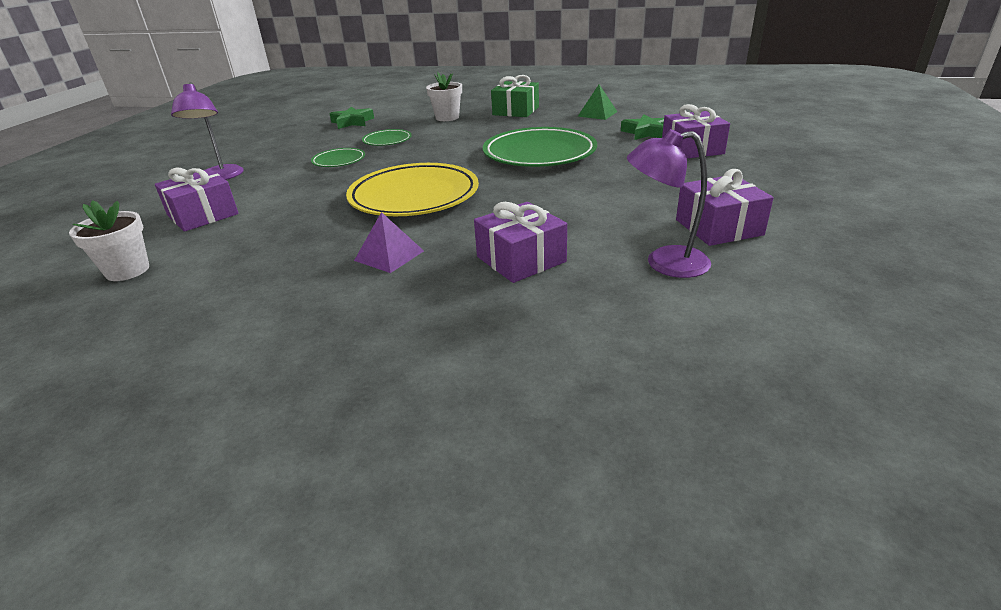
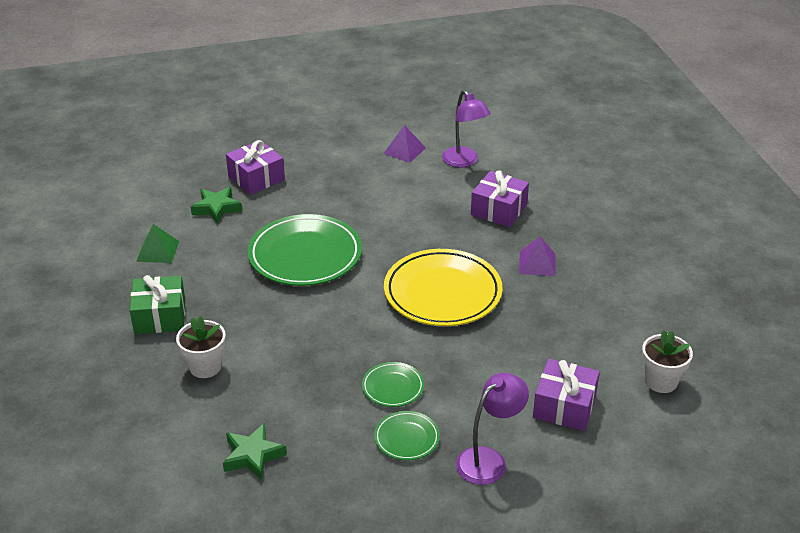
camera: 120 degrees left, 5 degrees up
(387, 140) = (313, 380): green plate -> green plate (407, 438)
(718, 227) = (404, 150): purple gift -> purple pyramid

